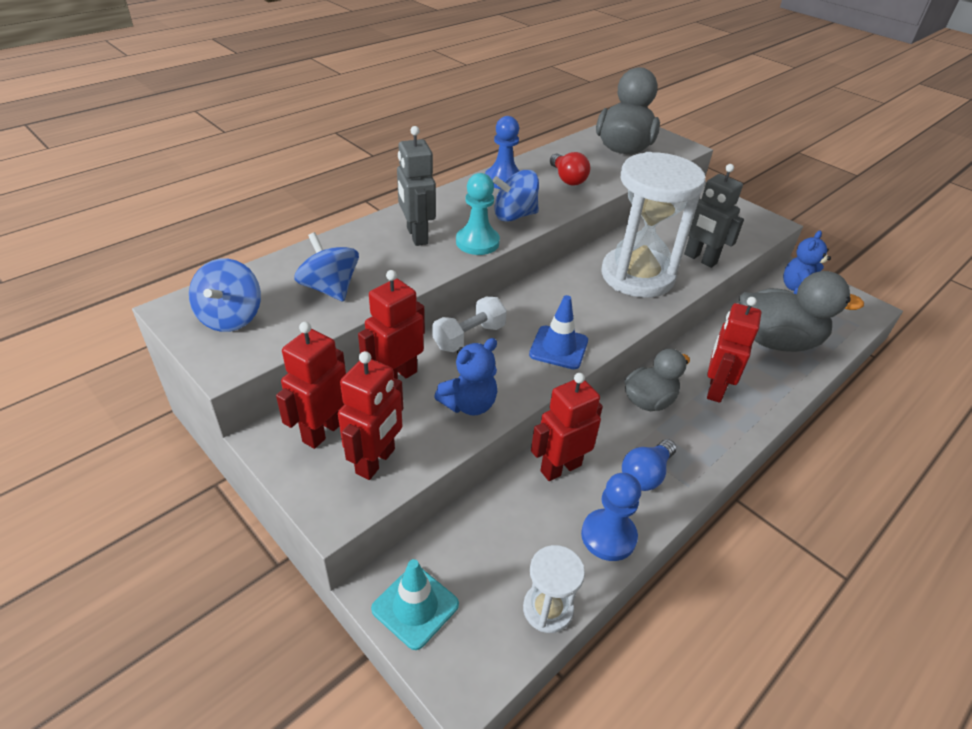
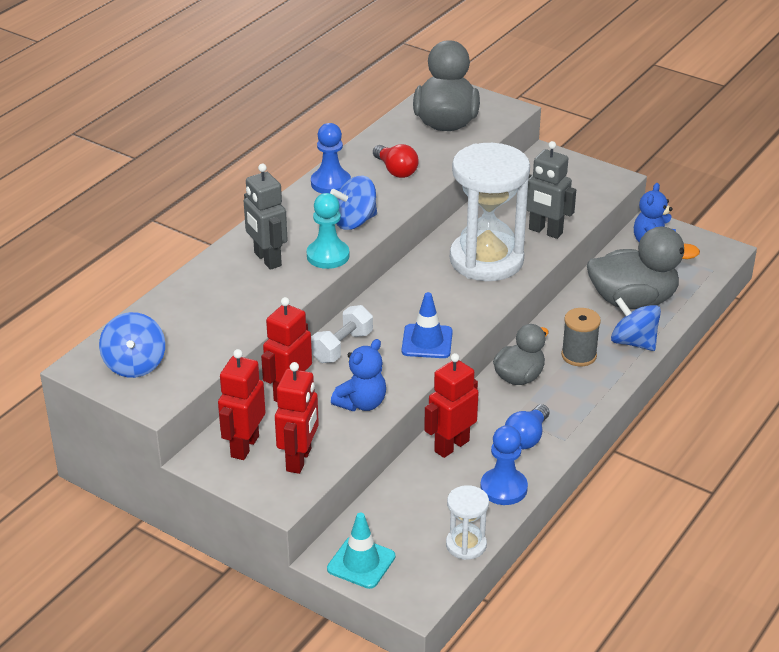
camera: 10 degrees left, 5 degrees down
(330, 288) = (209, 324): blue spinning top -> blue spinning top (633, 342)
(715, 389) = (579, 355): red robot -> grey spool

